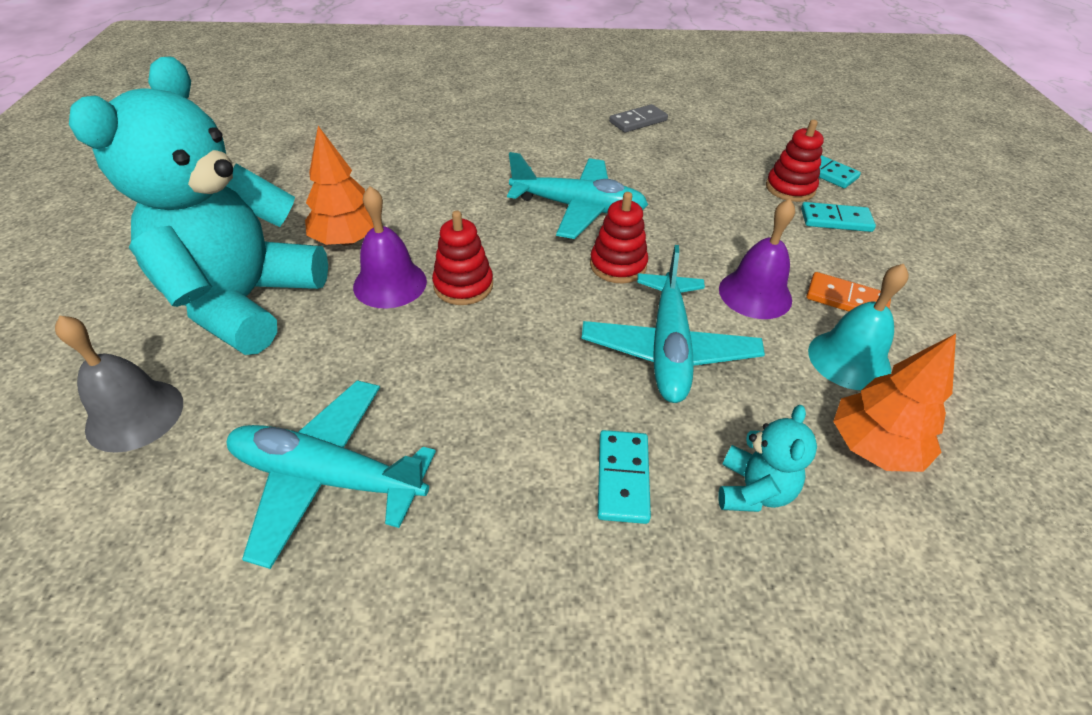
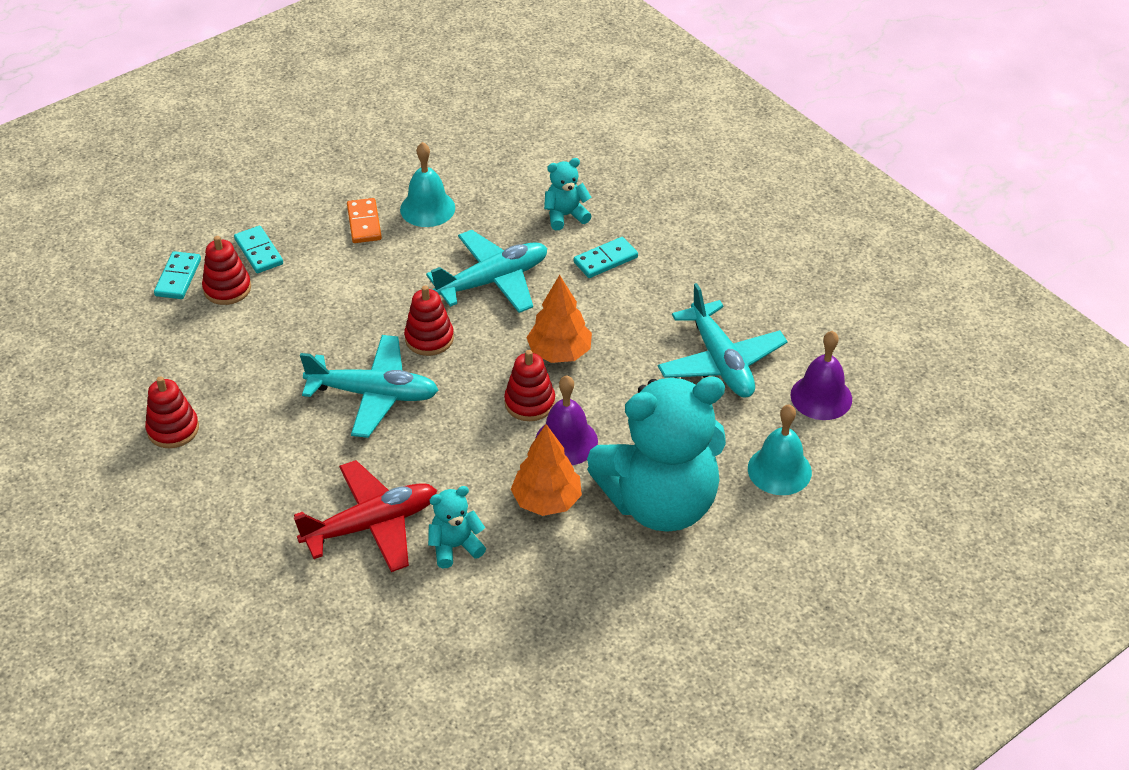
camera: 125 degrees left, 0 degrees up
(135, 415) = (779, 470): grey bell -> turquoise bell
(375, 181) = (455, 546): none -> turquoise teddy bear
(446, 158) = (371, 525): none -> red plane
(578, 208) = (373, 394): turquoise plane -> turquoise plane turned 120 degrees clockwise
(638, 121) = (173, 429): grey domino -> red stacking toy
(755, 294) = (398, 263): purple bell -> purple bell (821, 397)
(873, 447) = (493, 185): orange tree -> orange tree (559, 353)

